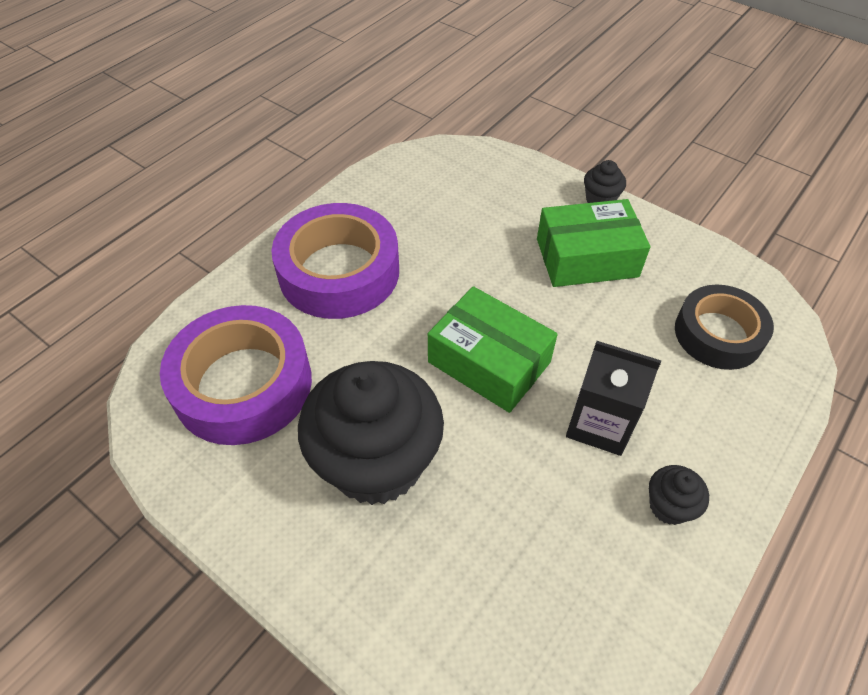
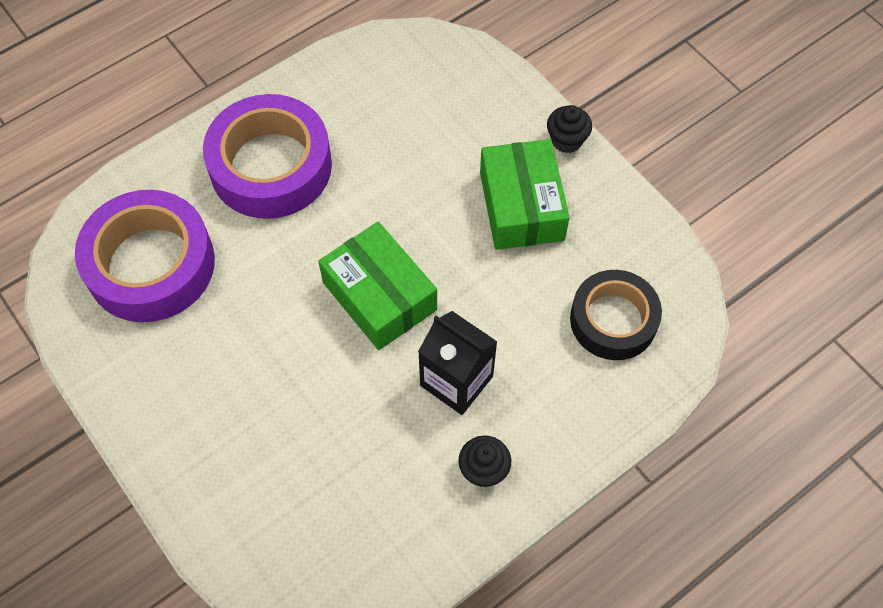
camera: 15 degrees right, 10 degrees up
(376, 462) = (245, 367): black cupcake -> none
(586, 258) = (521, 206): green box -> green box turned 75 degrees clockwise

